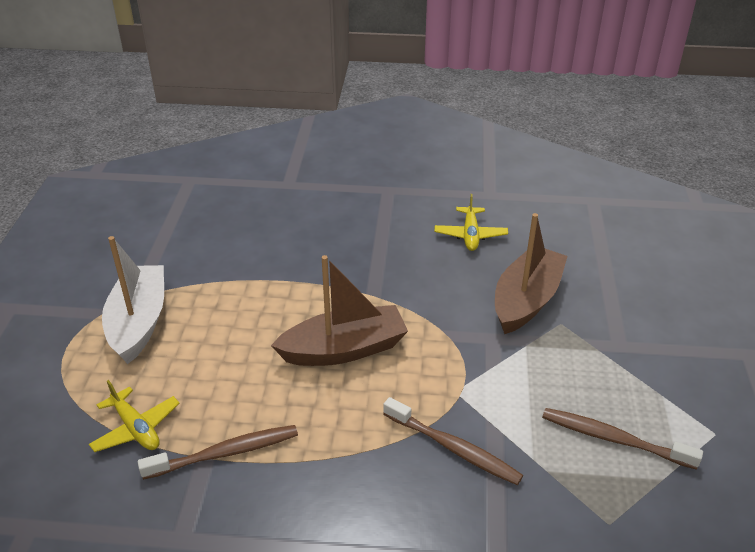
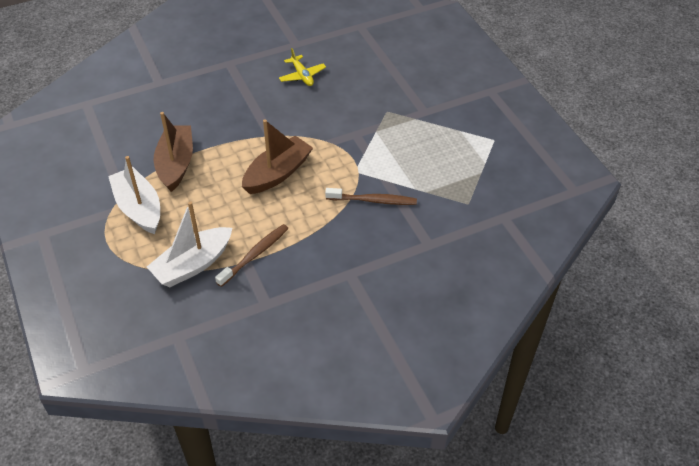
camera: 30 degrees left, 10 degrees up
(136, 428) = (193, 265): yellow plane -> white boat
(526, 300) = (360, 105): brown boat -> brown boat (176, 164)
(613, 439) = (448, 162): brown toothbrush -> none

